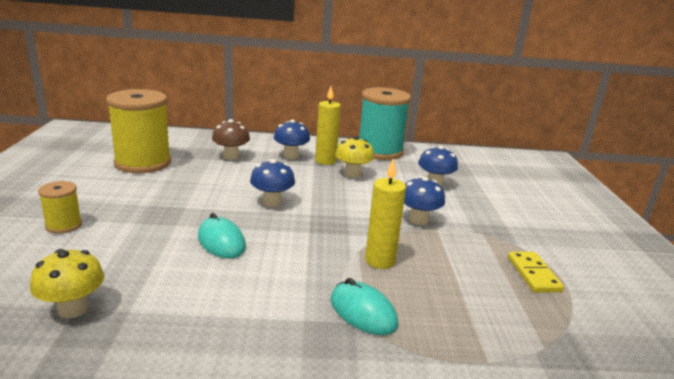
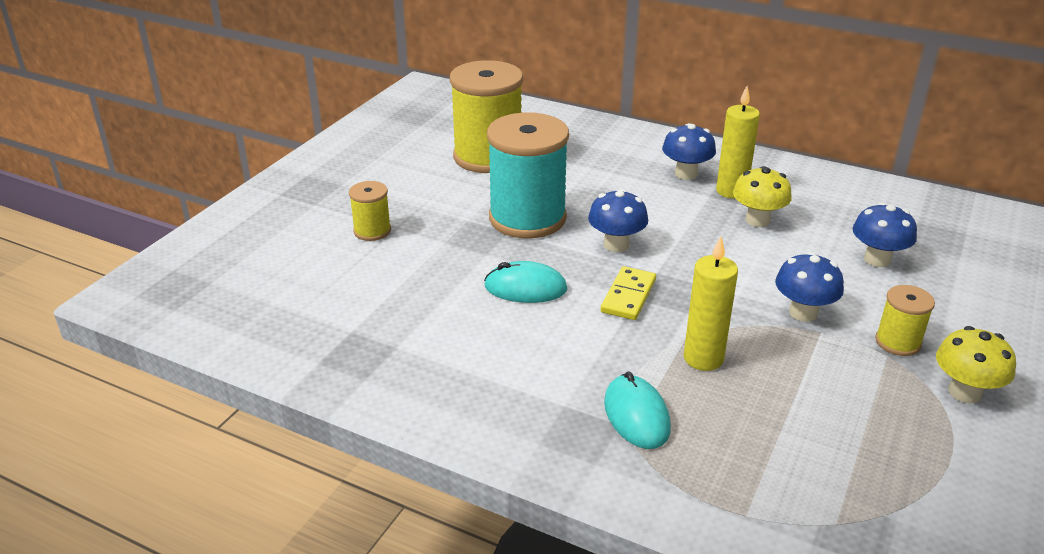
camera: 30 degrees right, 10 degrees up
(73, 309) = (348, 331): yellow mushroom -> yellow mushroom (964, 392)
(221, 242) = (525, 288): turquoise mouse -> turquoise mouse turned 75 degrees counterclockwise
(231, 156) = (602, 163): brown mushroom -> none
(379, 151) = (830, 186): turquoise spool -> turquoise spool (527, 218)
(482, 225) = (898, 342): none -> yellow spool
(533, 274) = (912, 432): yellow domino -> yellow domino (628, 296)

